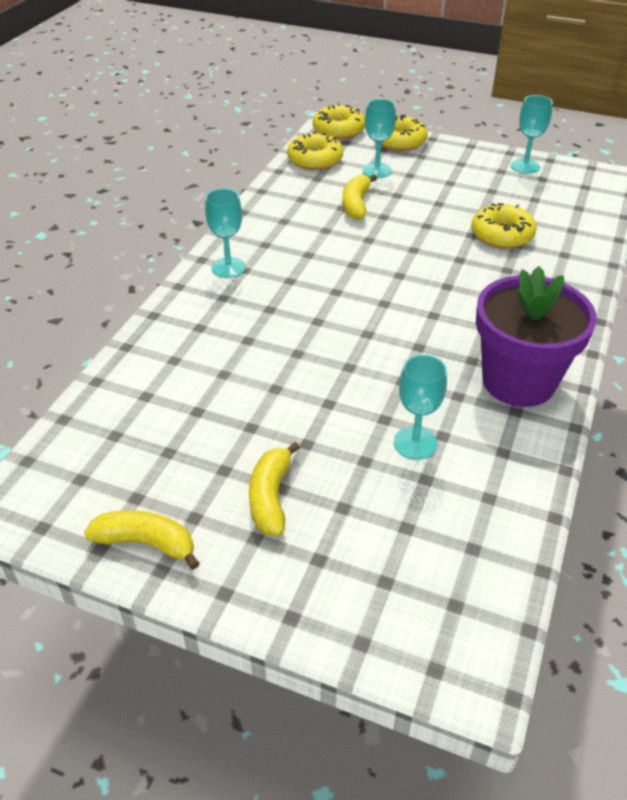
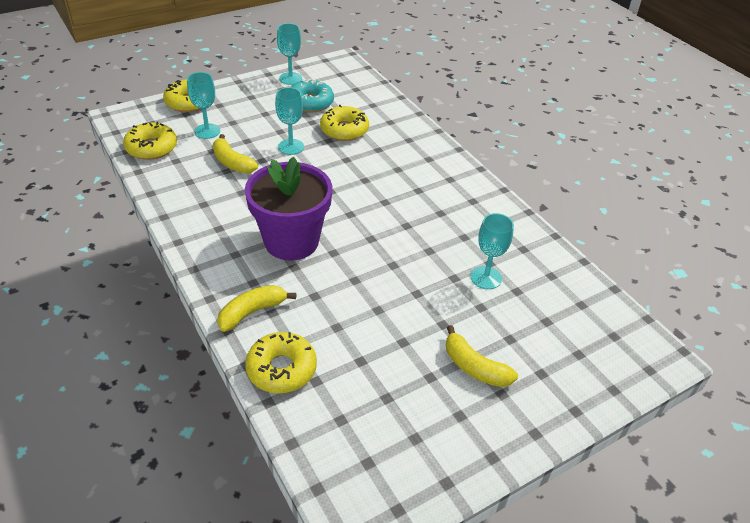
camera: 55 degrees left, 0 degrees up
(146, 543) = (462, 453): yellow banana -> yellow banana (252, 312)
(228, 268) = (222, 261): turquoise goblet -> turquoise goblet (291, 147)
(338, 130) = (132, 116): yellow donut -> yellow donut (281, 369)
(509, 195) = (310, 102): none -> turquoise donut
(518, 381) = (475, 207): purple flower pot -> purple flower pot (291, 241)

